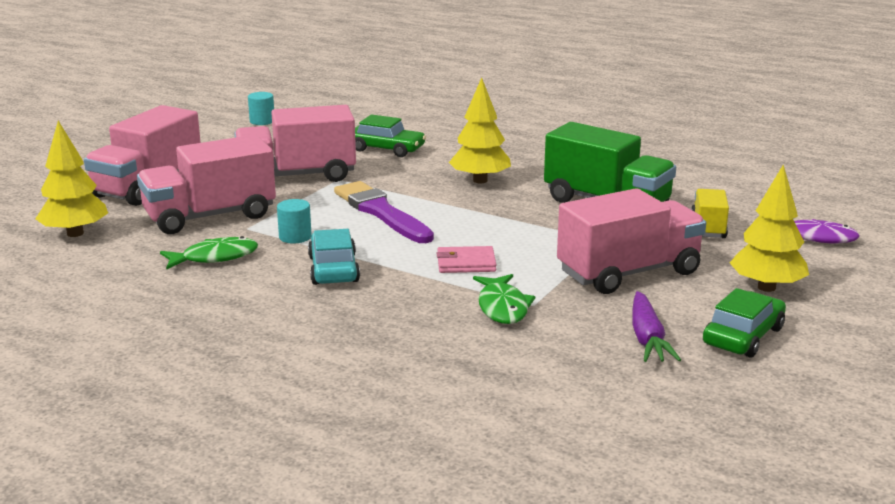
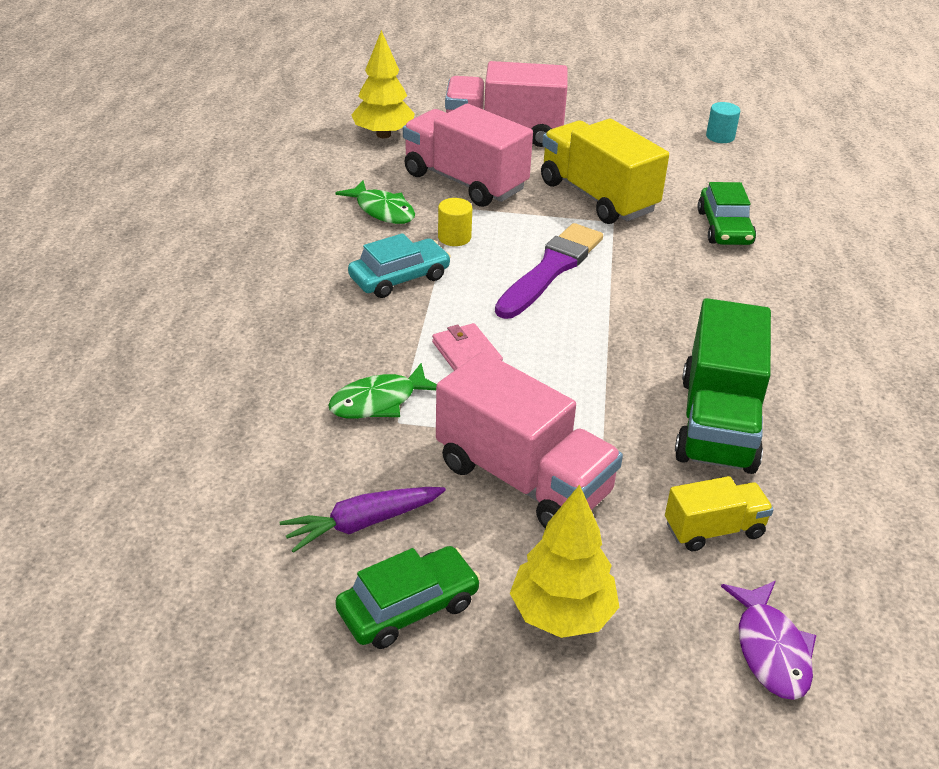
camera: 65 degrees right, 15 degrees up
(295, 237) = (454, 237): turquoise cylinder -> yellow cylinder
(297, 176) = (597, 197): pink truck -> yellow truck
(480, 180) = (696, 311): yellow tree -> none
(743, 336) = (408, 607): green car -> green car turned 45 degrees counterclockwise

